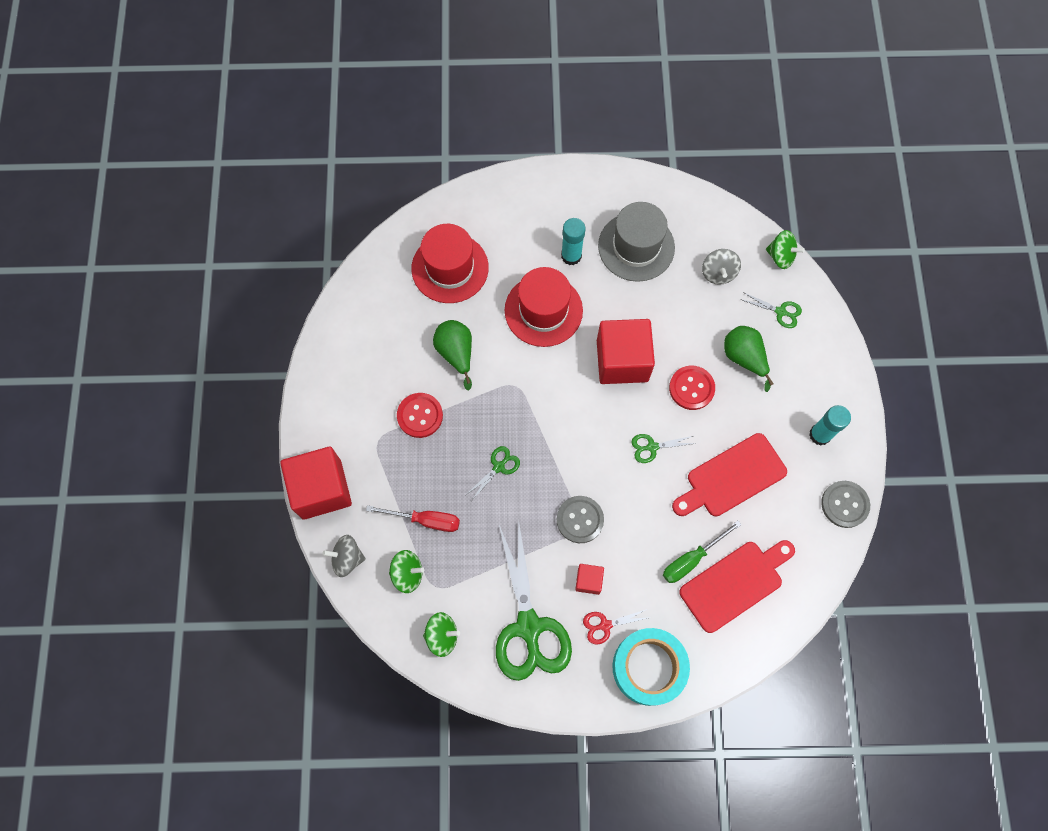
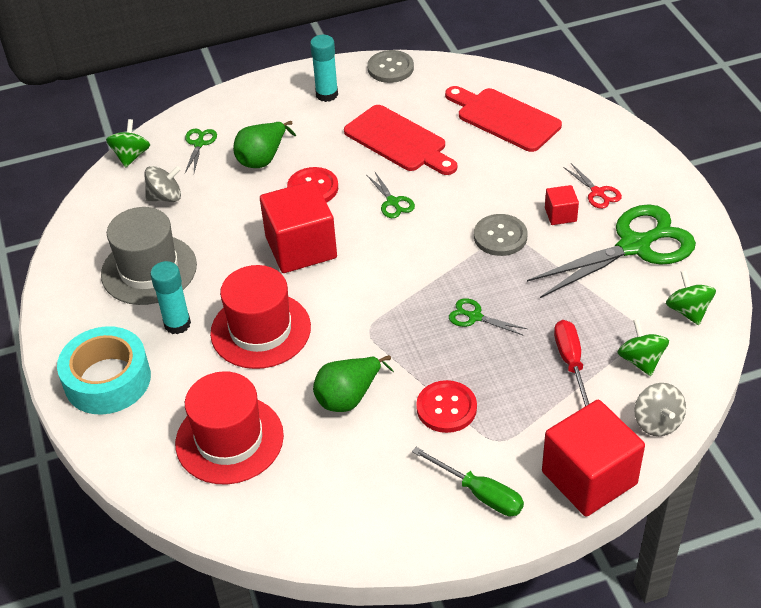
camera: 105 degrees left, 25 degrees down
(648, 667) = (618, 155): turquoise tape -> turquoise tape (107, 380)
(691, 559) = (496, 150): green screwdriver -> green screwdriver (479, 493)

